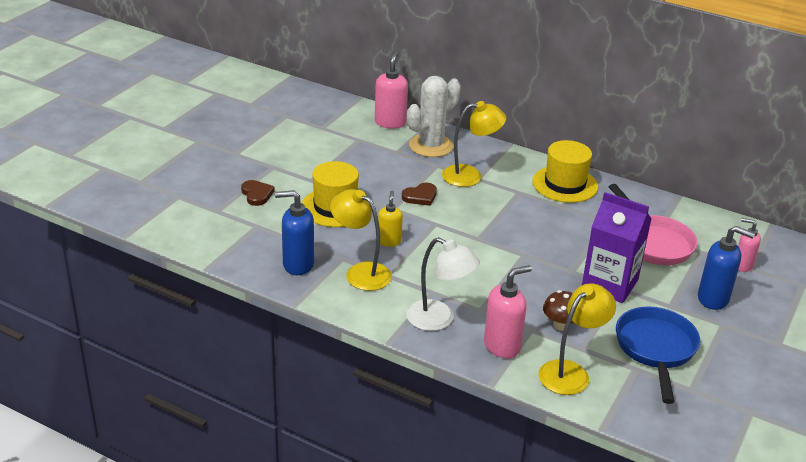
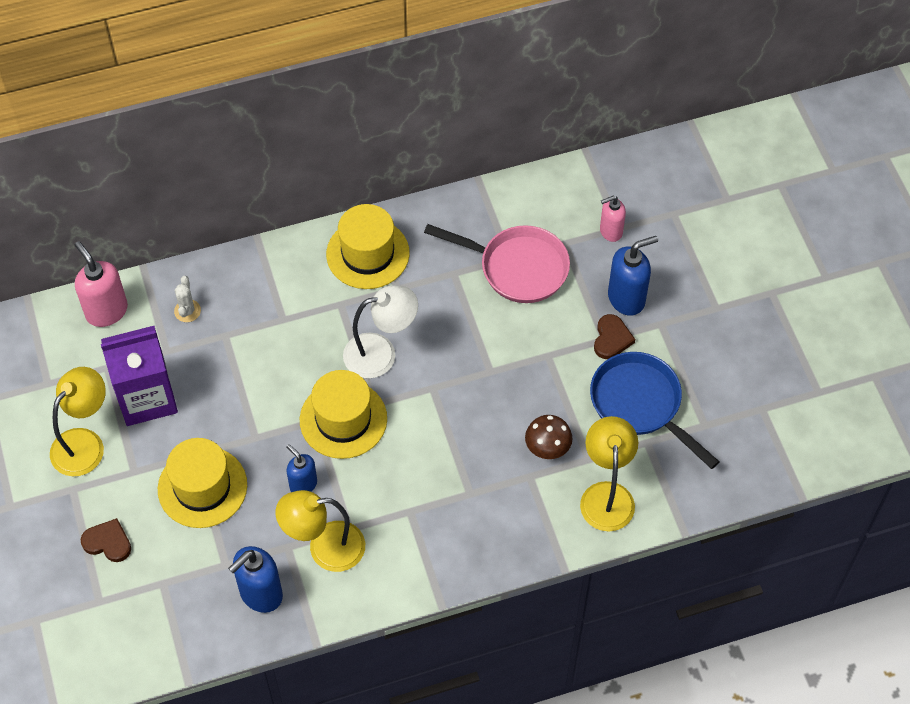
camera: 45 degrees left, 25 degrees up
(389, 241) = (303, 484): yellow soap dispenser -> blue soap dispenser
(420, 196) = (261, 396): brown heart -> brown heart (611, 339)
(431, 146) = (187, 311): white cactus -> white cactus, size x0.44
(439, 320) = (451, 539): white lamp -> white lamp (381, 353)
(451, 233) = (343, 419): none -> yellow hat
(470, 175) = (272, 321): yellow lamp -> yellow lamp (85, 443)
(502, 346) = (529, 518): pink soap dispenser -> none
(609, 284) = (535, 358): purple carton -> purple carton (147, 398)

